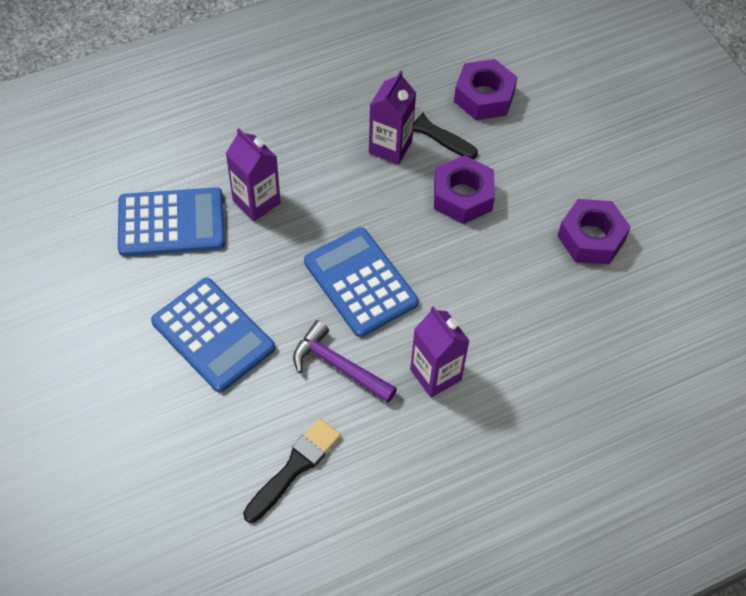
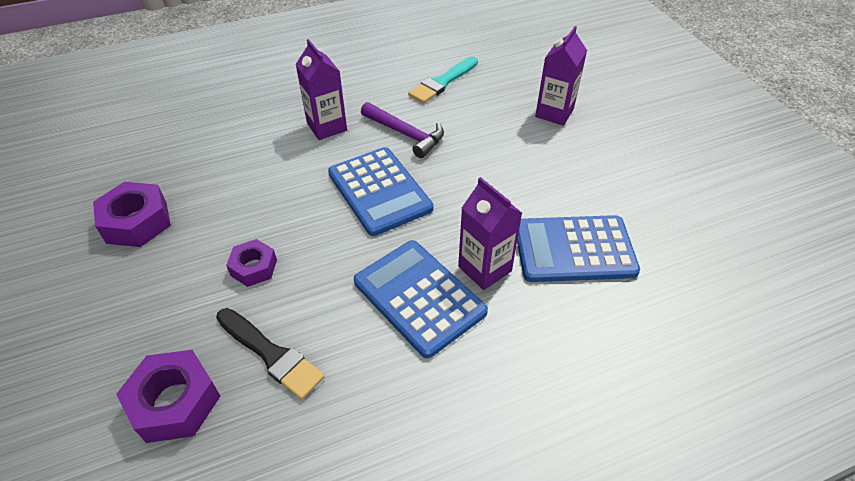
camera: 175 degrees left, 10 degrees down
(213, 335) = (514, 157): blue calculator -> blue calculator (419, 297)
(294, 467) = (442, 82): black brush -> turquoise brush
(390, 147) = (322, 330): purple carton -> purple carton (554, 113)
(462, 196) = (254, 268): purple nut -> purple nut, size x0.63

